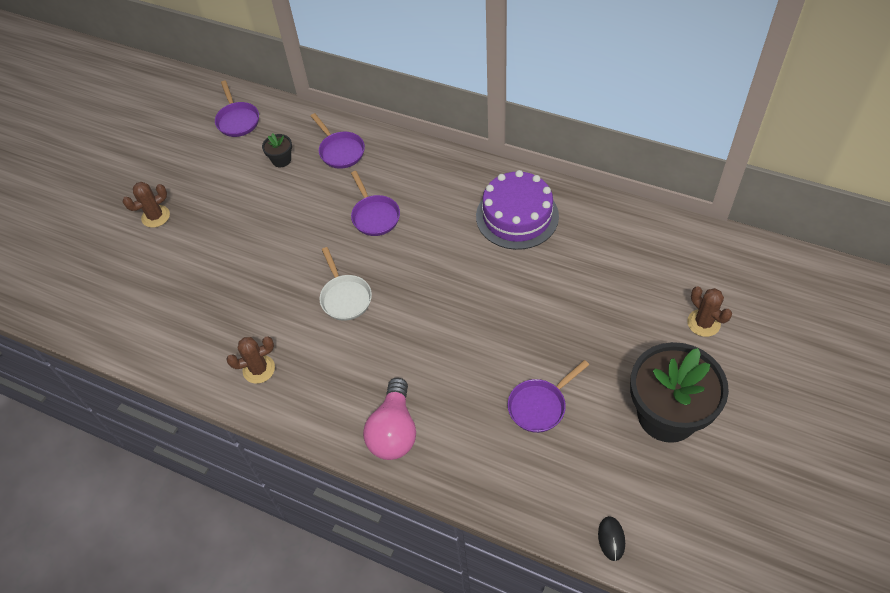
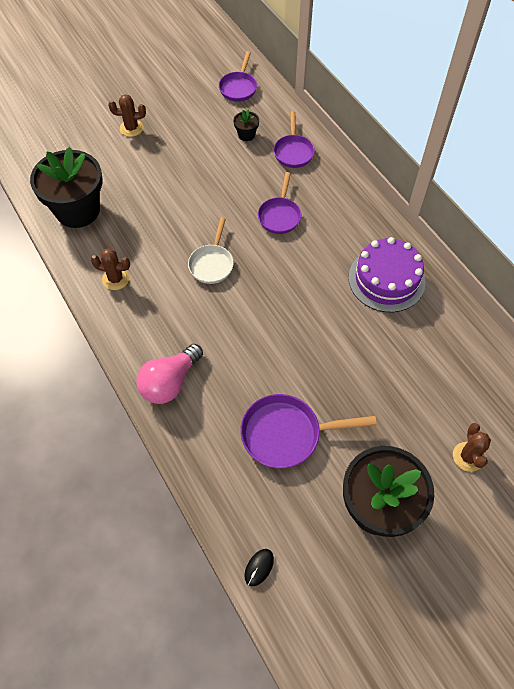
camera: 30 degrees right, 5 degrees up
(162, 327) = (78, 210): none -> black flower pot
(539, 406) = (286, 434): purple pan -> purple pan, size x1.51

